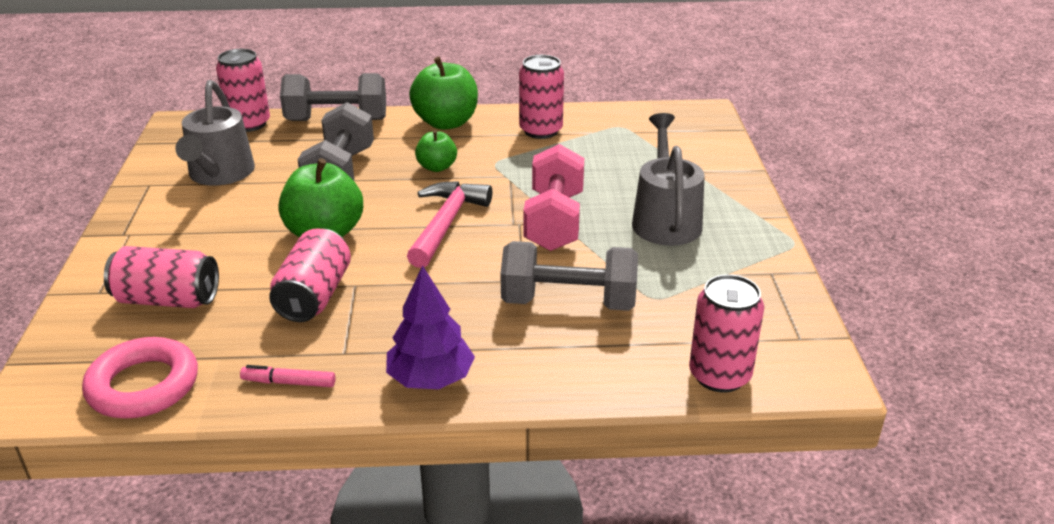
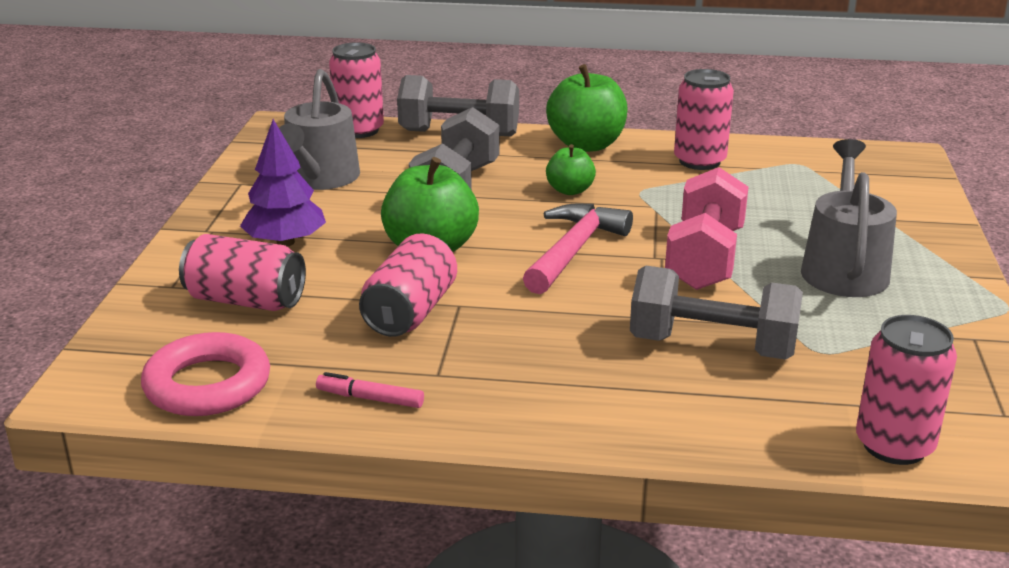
camera: 10 degrees right, 5 degrees down
(431, 379) = (535, 411): purple tree -> purple tree (285, 242)

